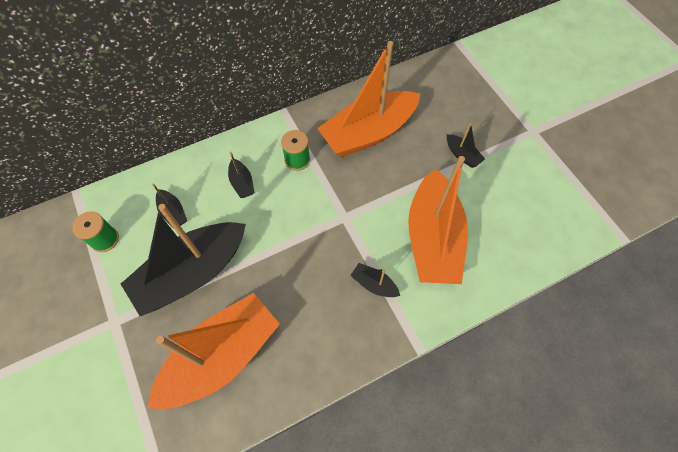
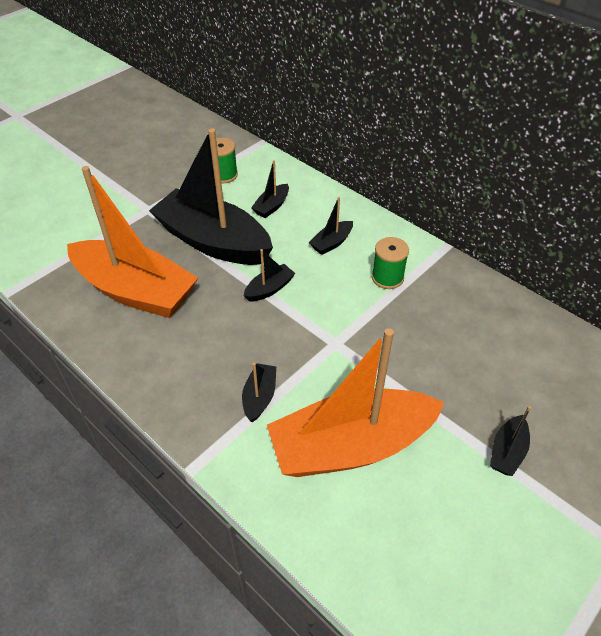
camera: 70 degrees right, 15 degrees down
(270, 244) = (269, 289): none -> black boat
(368, 133) = (469, 333): orange boat -> none

